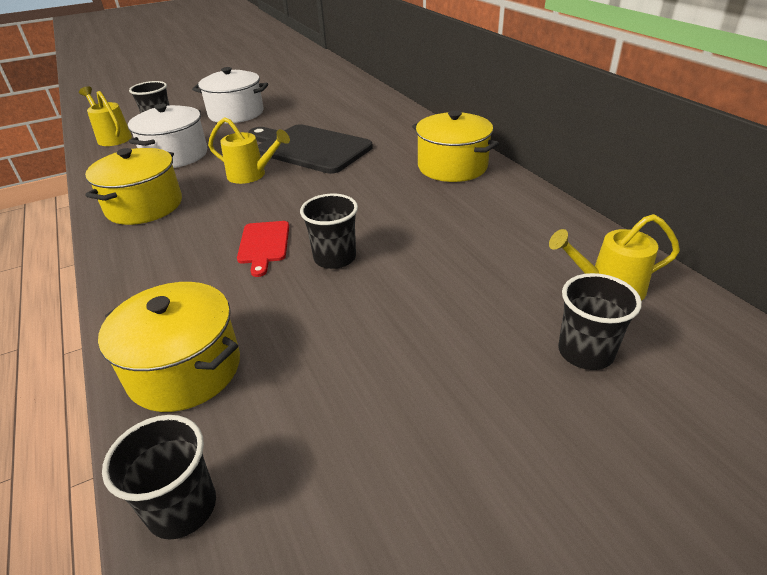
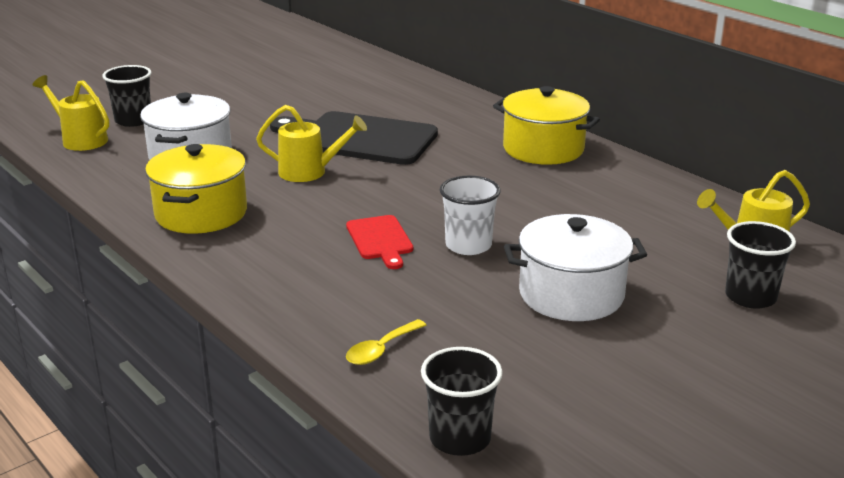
camera: 15 degrees left, 10 degrees down
(185, 369) = (381, 349): yellow pot -> yellow spoon
(236, 113) = (230, 102): white pot -> white pot (571, 294)
(335, 258) = (468, 245): black cup -> white cup

